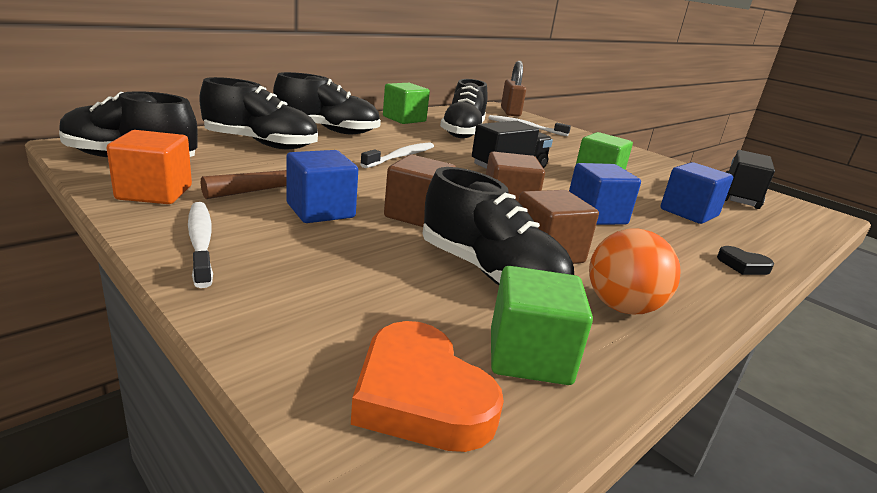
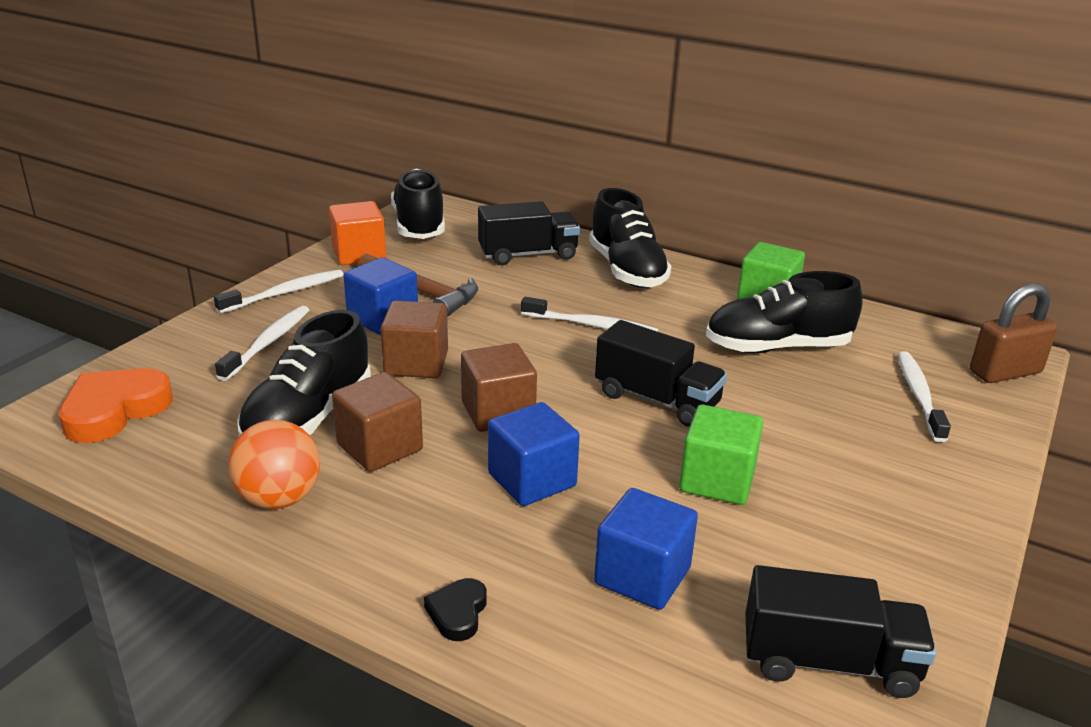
camera: 75 degrees right, 5 degrees up
(261, 144) = (528, 255): black shoe -> black truck
(319, 269) = (268, 343): none -> white toothbrush
(529, 356) = (174, 449): green cube -> none

